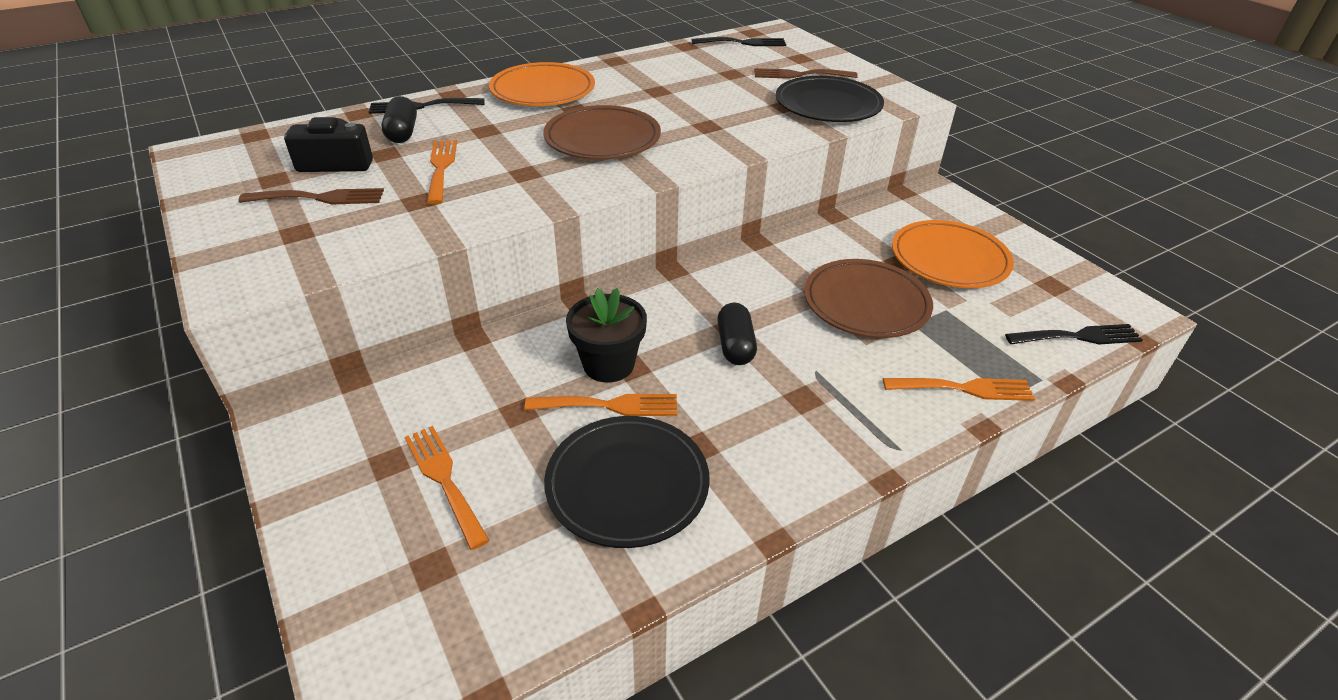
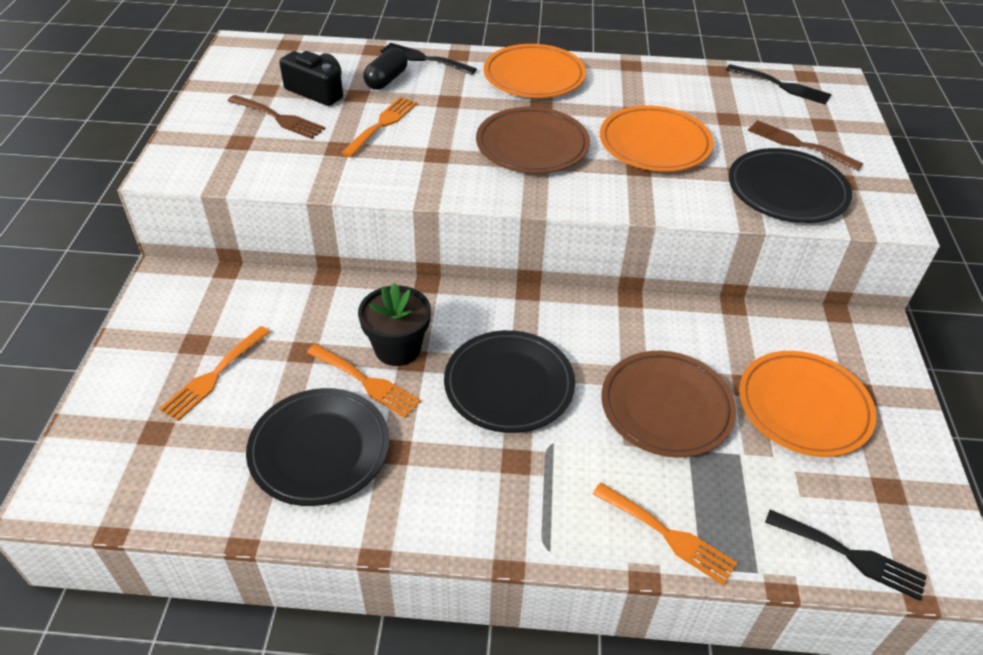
camera: 35 degrees right, 5 degrees up
(444, 480) = (214, 376): orange fork -> orange fork turned 150 degrees counterclockwise
(699, 106) = (654, 144): none -> orange plate
(735, 346) = (509, 385): black capsule -> black plate

